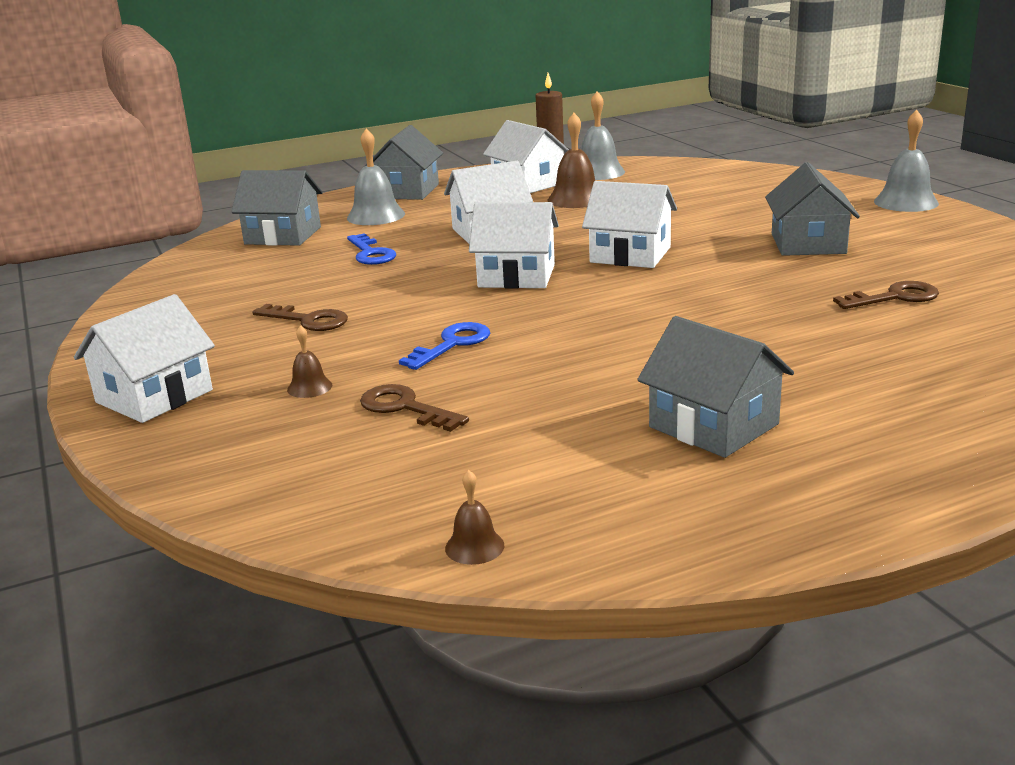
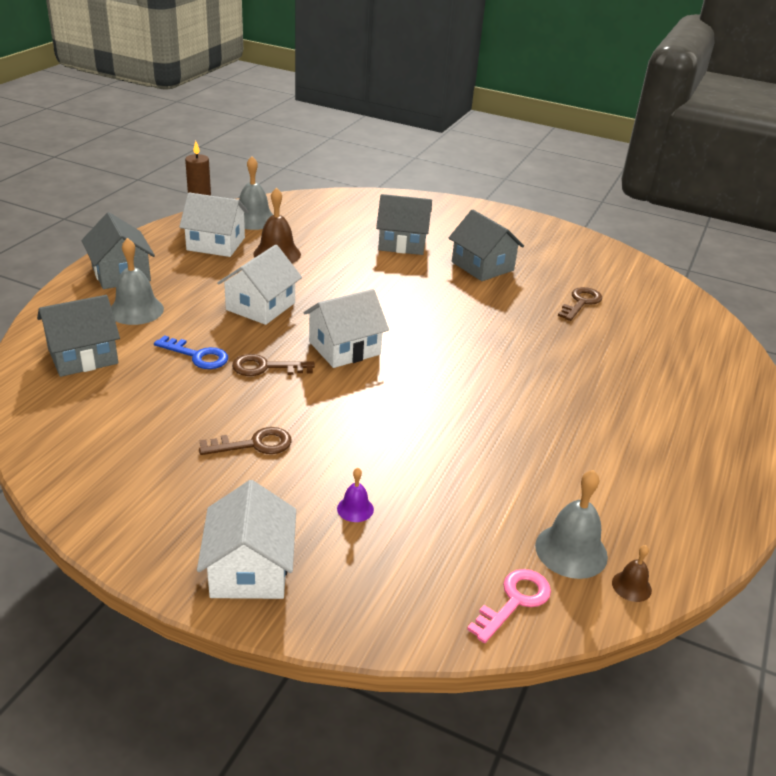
camera: 45 degrees left, 10 degrees up
(309, 387) = (355, 509): brown bell -> purple bell
(326, 505) = (514, 601): none -> pink key
(405, 408) = (445, 499): brown key -> brown key (265, 367)
(452, 344) = (393, 429): blue key -> none
(630, 255) = (391, 305): white house -> none
(713, 425) = (622, 439): grey house -> grey house (402, 243)
(906, 202) = (489, 213): grey bell -> grey bell (571, 551)

